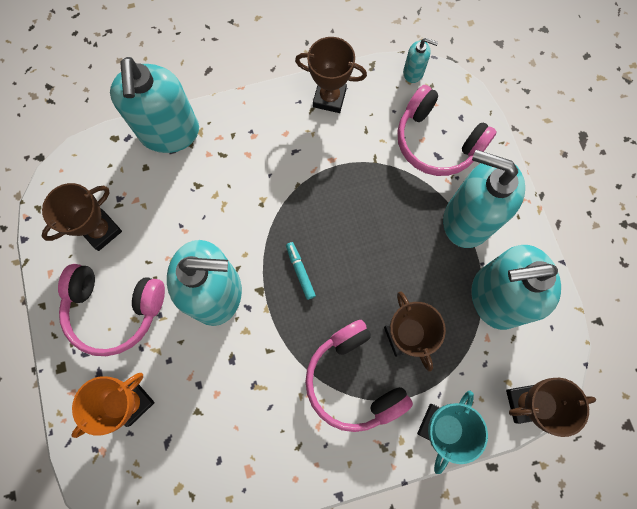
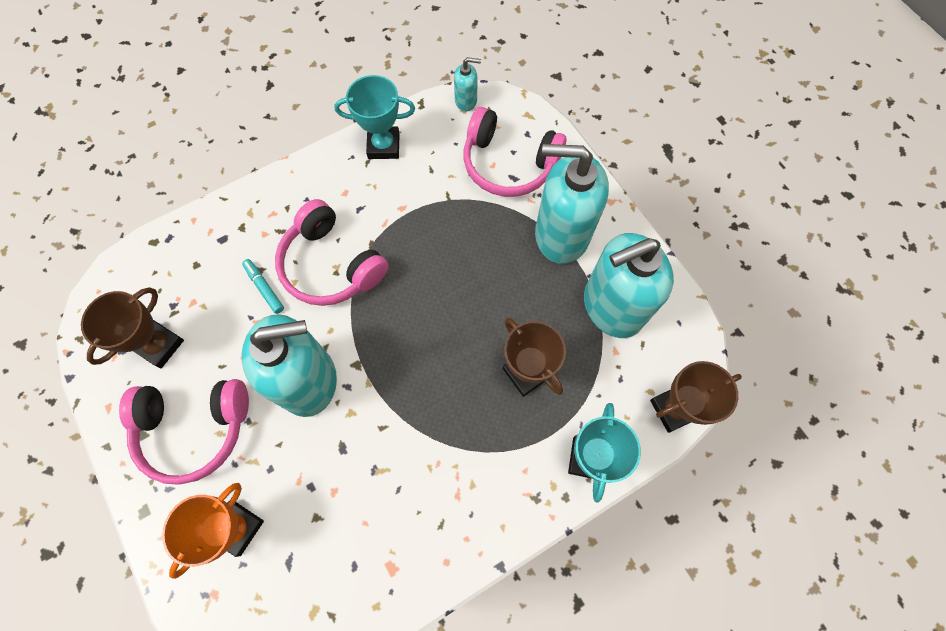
camera: 15 degrees left, 5 degrees down
(170, 133) = (216, 222): turquoise soap dispenser -> none
(300, 272) = (396, 333): turquoise marker -> turquoise marker (264, 288)
(329, 98) = (383, 146): brown trophy -> turquoise trophy
(353, 380) = (484, 434): pink headphones -> pink headphones (331, 265)

